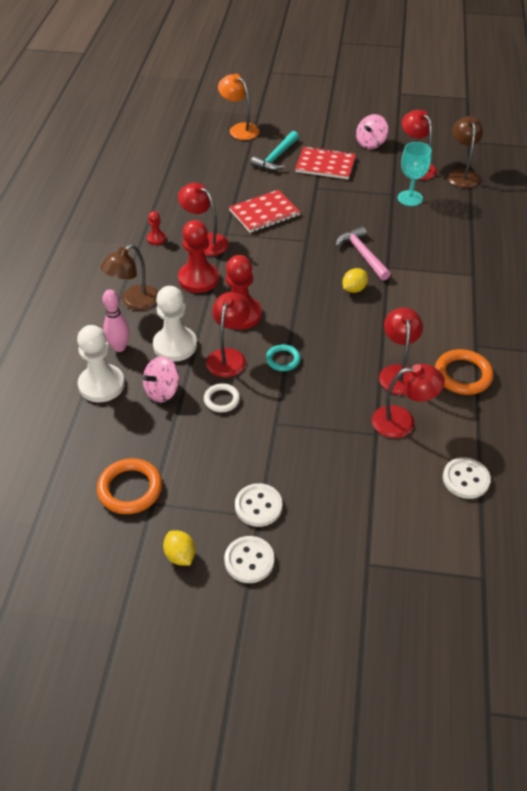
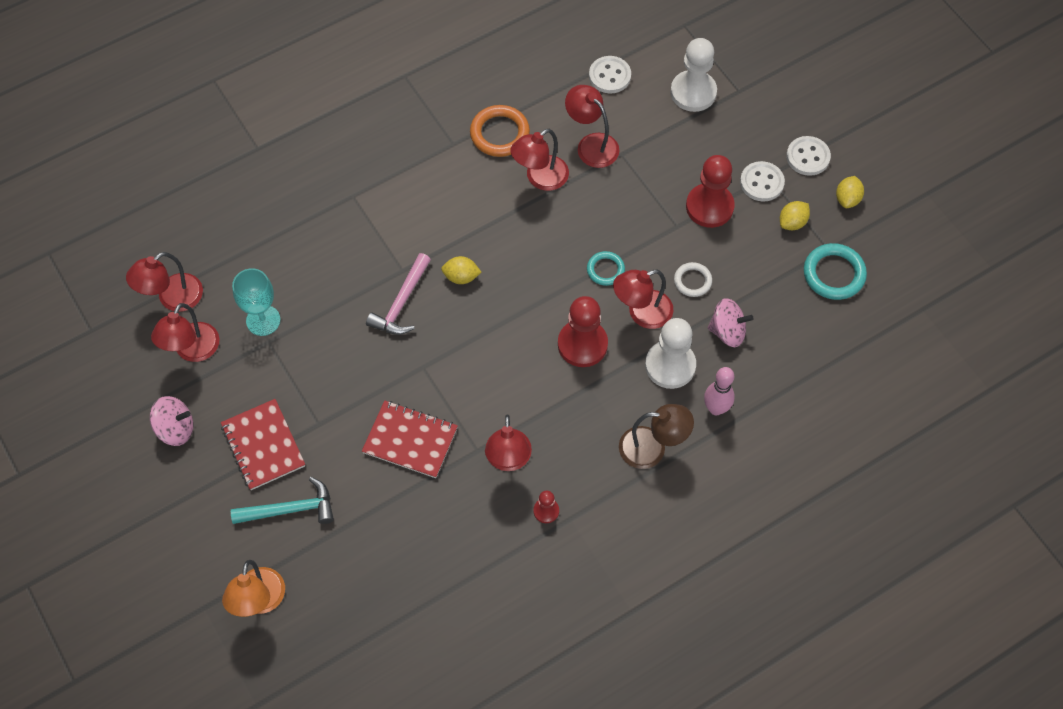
camera: 130 degrees left, 15 degrees up
(101, 385) = (767, 383): white pawn -> white pawn (693, 92)
(130, 489) = (834, 274): orange ring -> turquoise ring
(198, 279) = (569, 419): red pawn -> red pawn (709, 207)
(201, 498) = (792, 222): none -> yellow lemon
(462, 174) = (172, 298): brown lamp -> red lamp

